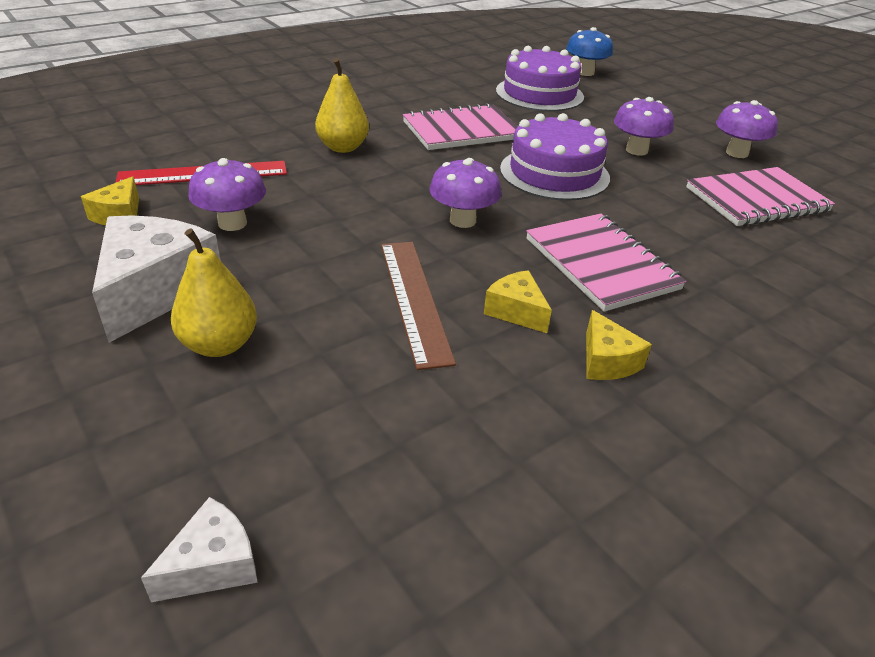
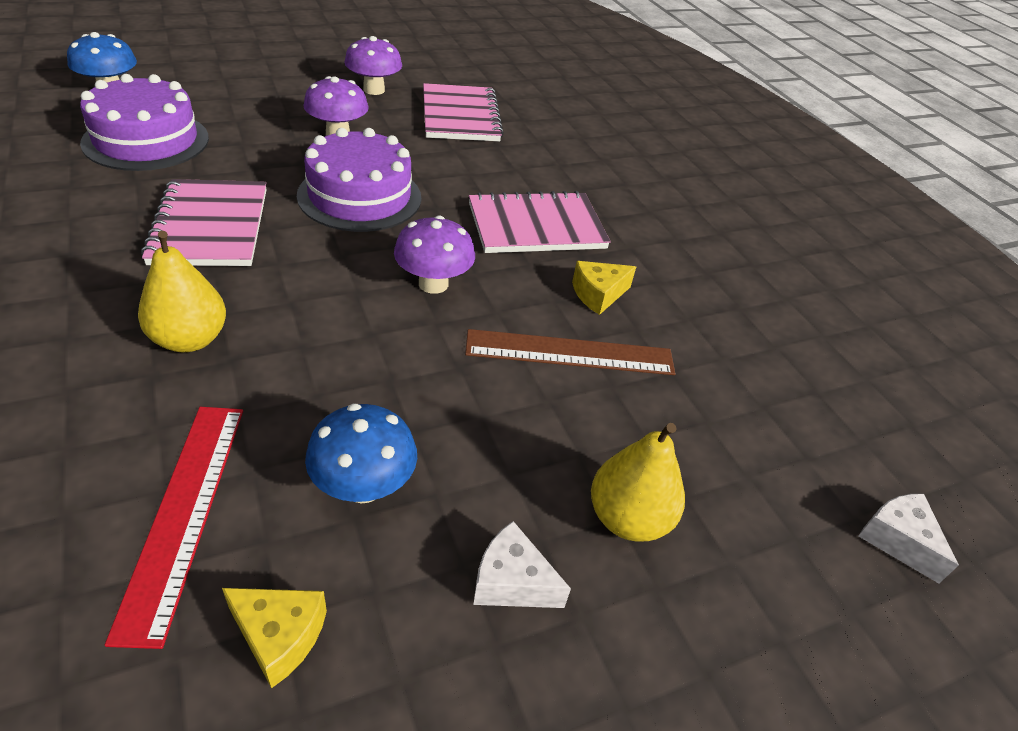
camera: 80 degrees left, 5 degrees up
(155, 291) = (512, 582): white cheese -> white cheese, size x0.51
(232, 223) = (363, 486): purple mushroom -> blue mushroom
(607, 361) = (667, 269): yellow cheese -> none

